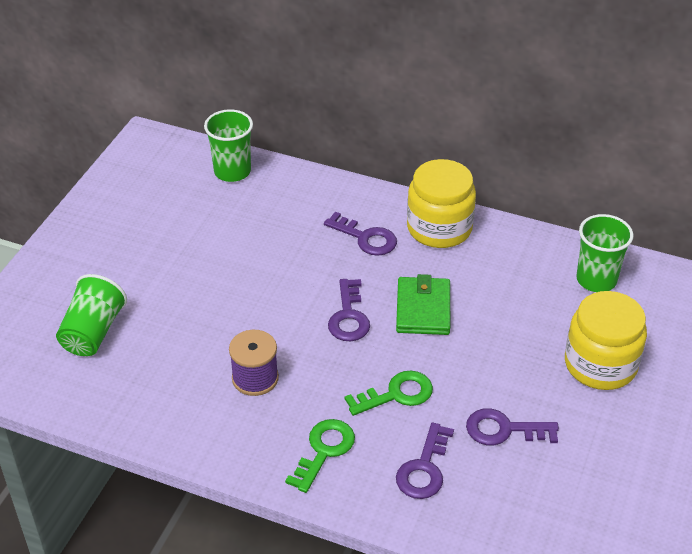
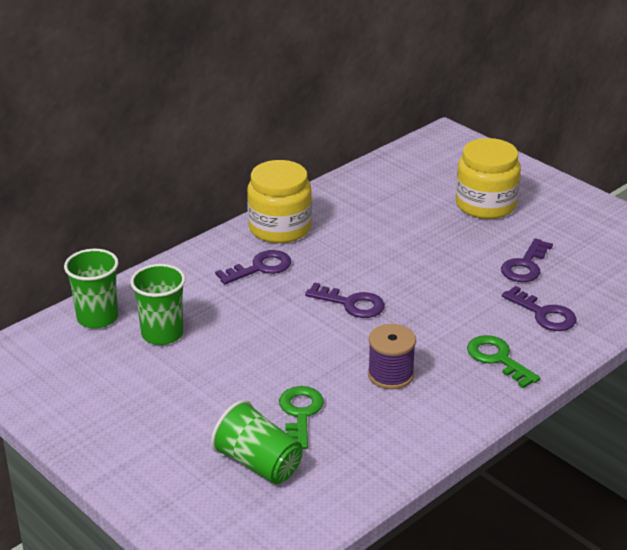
camera: 65 degrees left, 10 degrees down
(396, 394) = (457, 305): green key -> green key (300, 414)
(423, 309) = (370, 264): green wallet -> none
(596, 279) = (397, 178): green cup -> green cup (162, 334)

